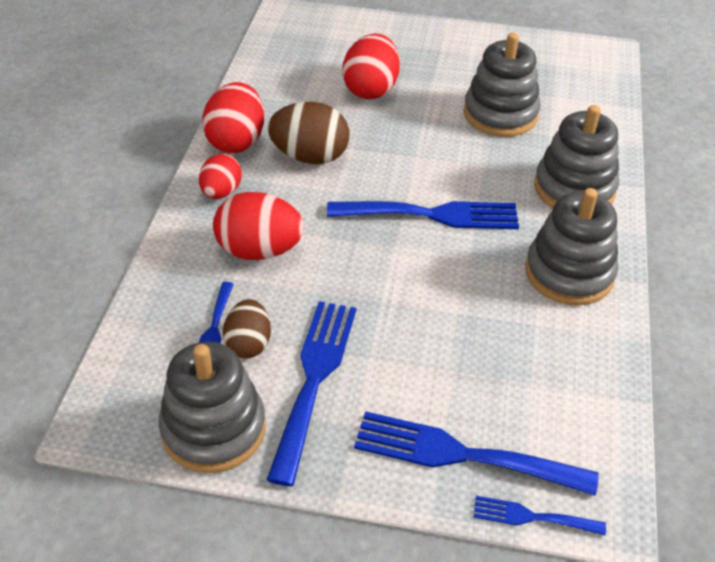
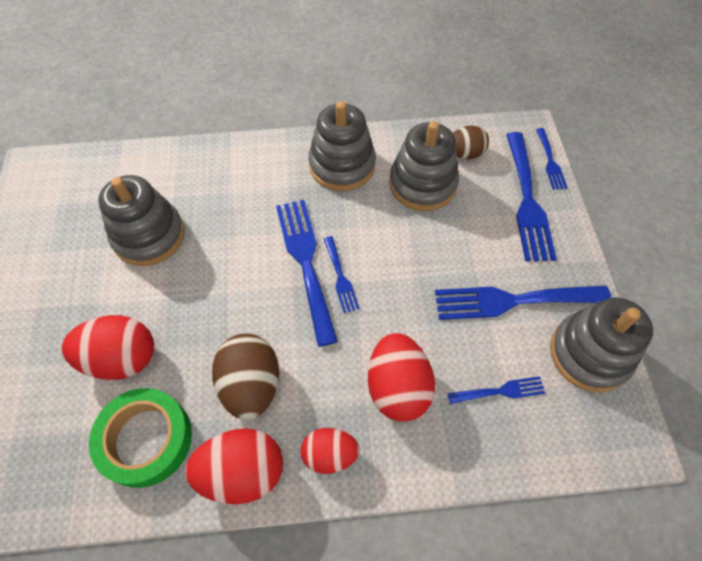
camera: 105 degrees left, 15 degrees up
(248, 344) = (503, 358): brown egg -> brown egg (464, 154)
(291, 96) = (146, 439): none -> green tape
(403, 237) = (340, 277): none -> blue fork
(574, 189) = (244, 172): grey stacking toy -> grey stacking toy (422, 184)

